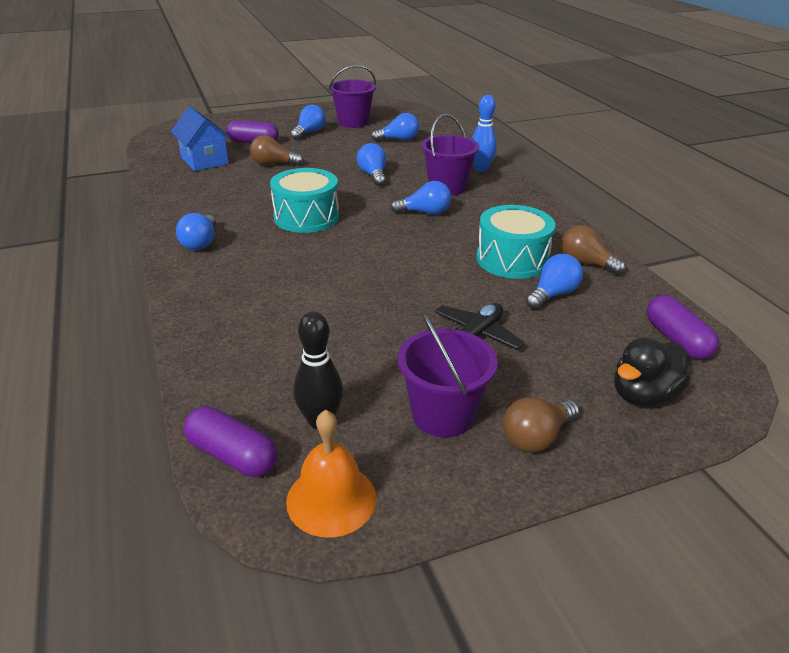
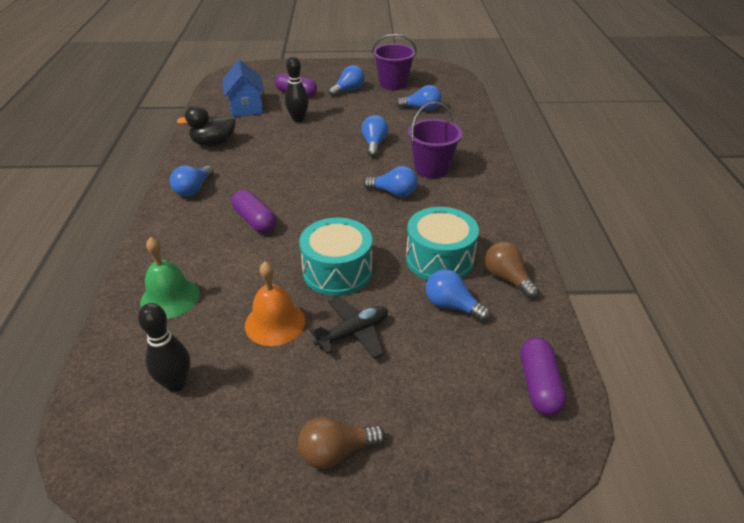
camera: 20 degrees right, 5 degrees up
(232, 455) = (95, 396): purple capsule -> purple capsule (255, 221)
(251, 346) = (170, 298): none -> green bell
(273, 164) = (298, 119): brown light bulb -> black bowling pin
(306, 217) = (291, 179): turquoise drum -> turquoise drum (337, 271)
(331, 499) = (139, 459): orange bell -> orange bell (275, 323)
(442, 415) = (273, 406): purple bucket -> none
(481, 169) = (477, 153): blue bowling pin -> none
(552, 294) = (452, 306): blue light bulb -> blue light bulb turned 120 degrees counterclockwise
(643, 395) = (463, 437): black duck -> black duck (214, 143)

